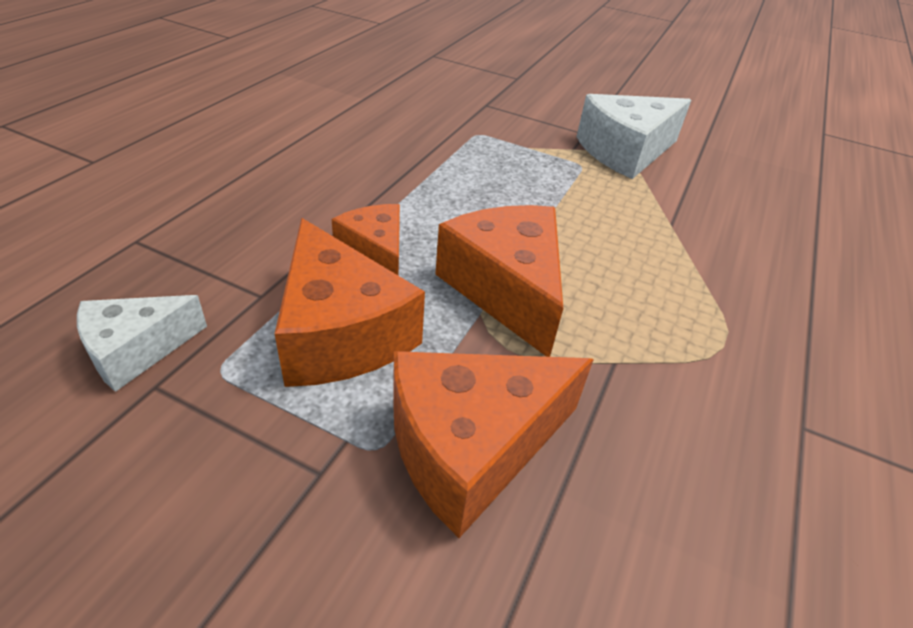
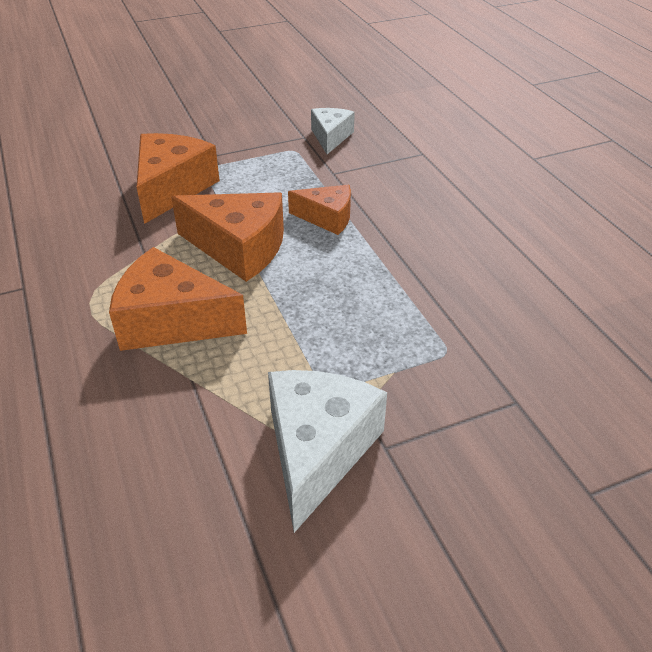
camera: 135 degrees right, 0 degrees up
(340, 333) = (278, 183): orange cheese -> orange cheese (172, 321)

